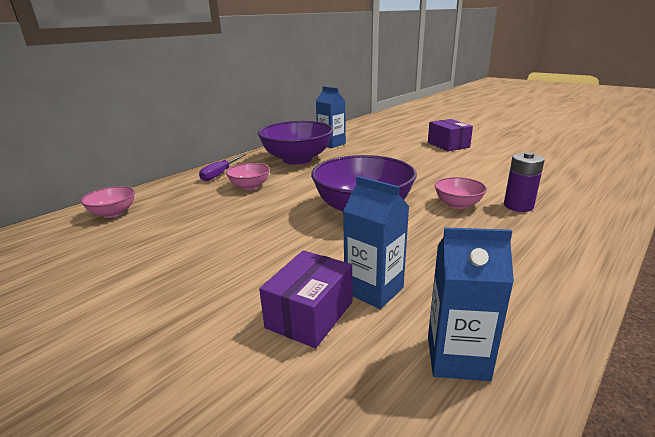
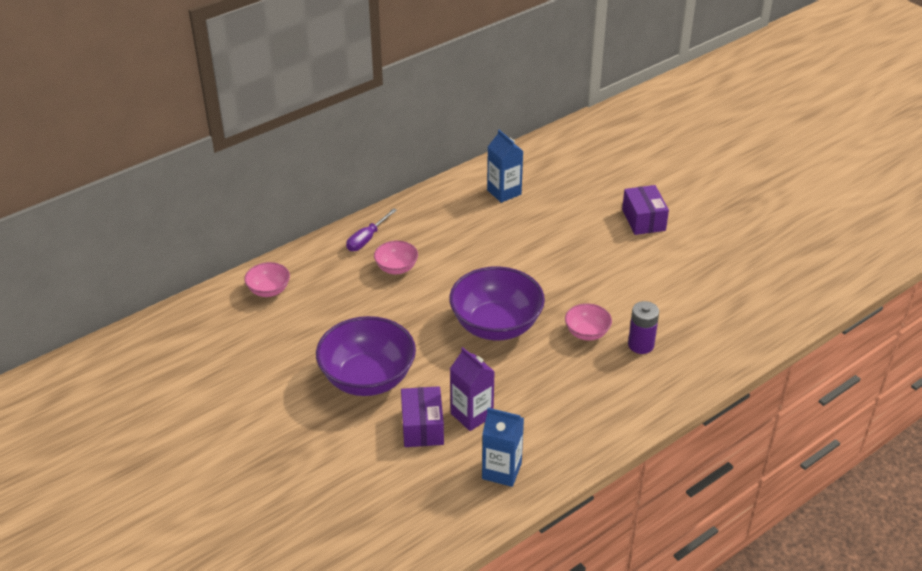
camera: 10 degrees right, 15 degrees up
(297, 159) = (455, 222): purple bowl -> purple bowl (368, 378)
(310, 314) = (422, 427): purple box -> purple box turned 45 degrees counterclockwise
(374, 290) = (472, 415): blue carton -> purple carton

